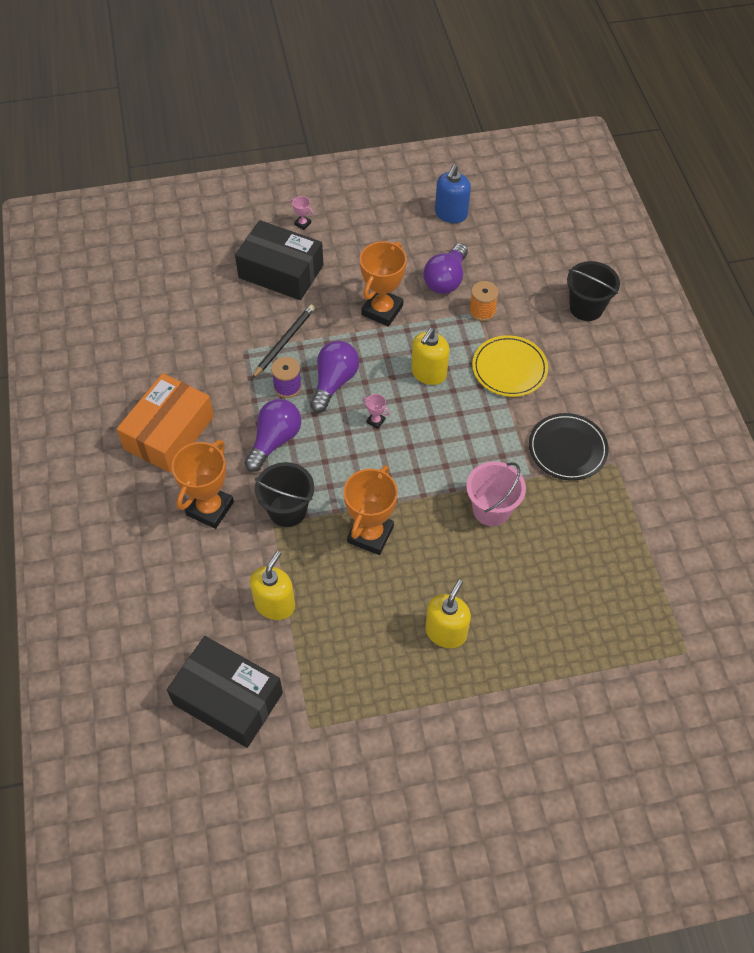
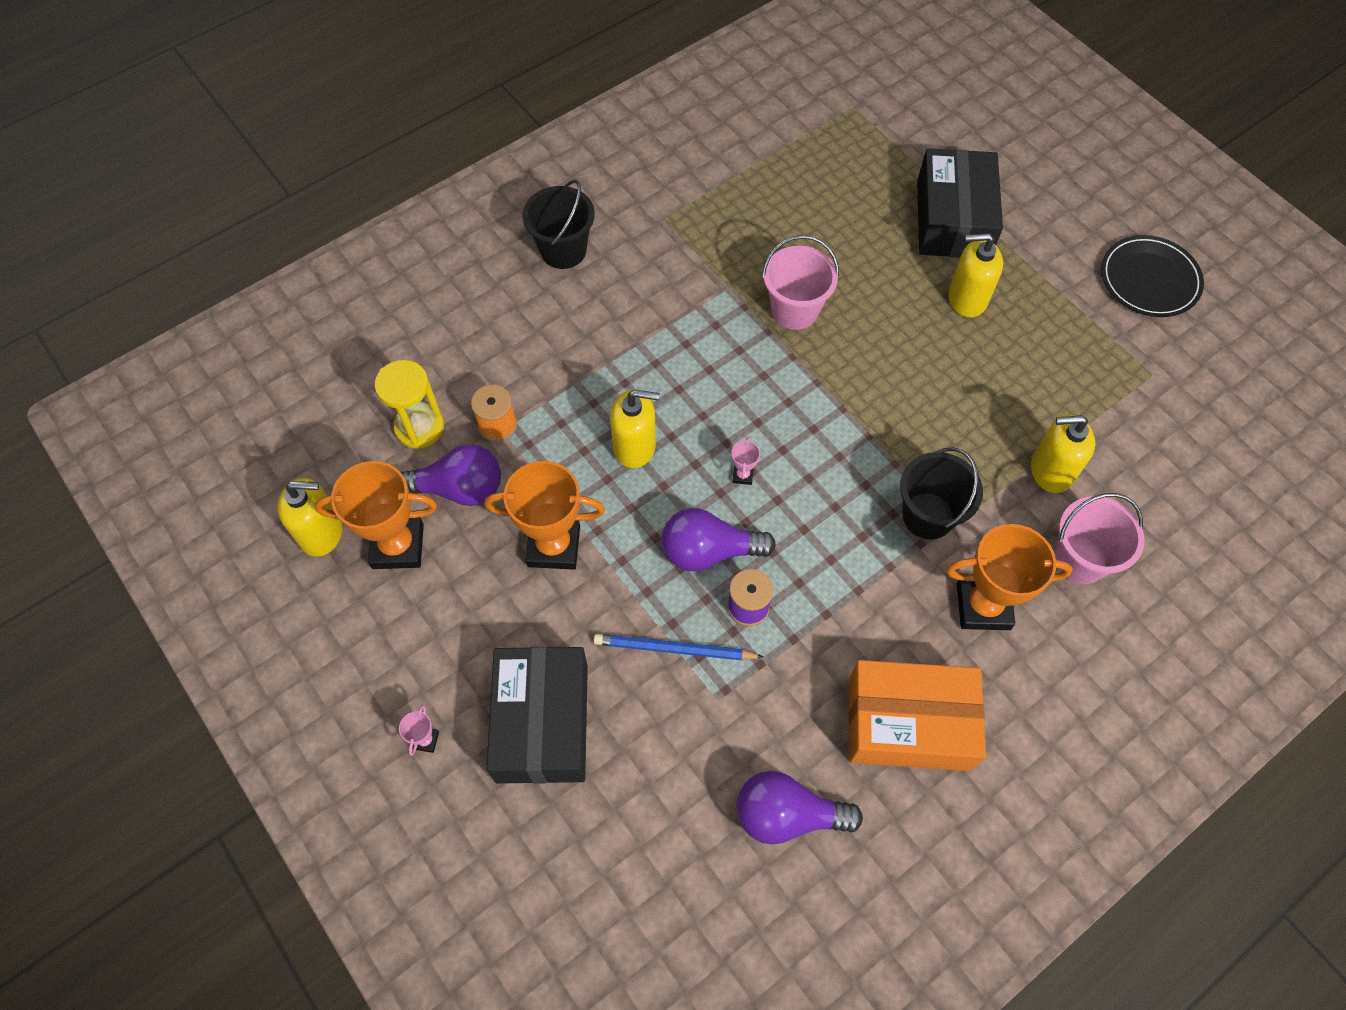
camera: 115 degrees left, 5 degrees up
(203, 583) = (1079, 559): none -> pink bucket
(228, 698) = (1183, 464): black box -> black box (953, 219)
(274, 441) = (841, 580): purple light bulb -> purple light bulb (787, 815)
(284, 342) = (675, 649): black pencil -> blue pencil
(370, 534) = (902, 414): orange trophy -> orange trophy (398, 546)
(451, 214) = (321, 533): blue soap dispenser -> yellow soap dispenser
(499, 274) = (419, 427): none -> yellow hourglass
(509, 368) = (581, 361): yellow plate -> none
(567, 449) = (670, 266): black plate -> black plate (1149, 279)
(586, 308) = (438, 312): black bucket -> black bucket (563, 250)

